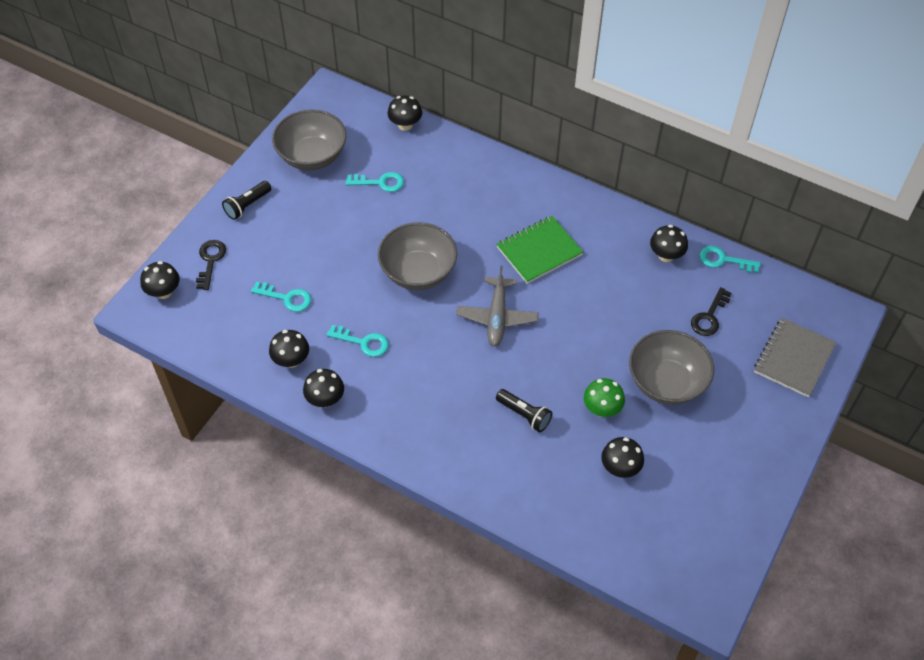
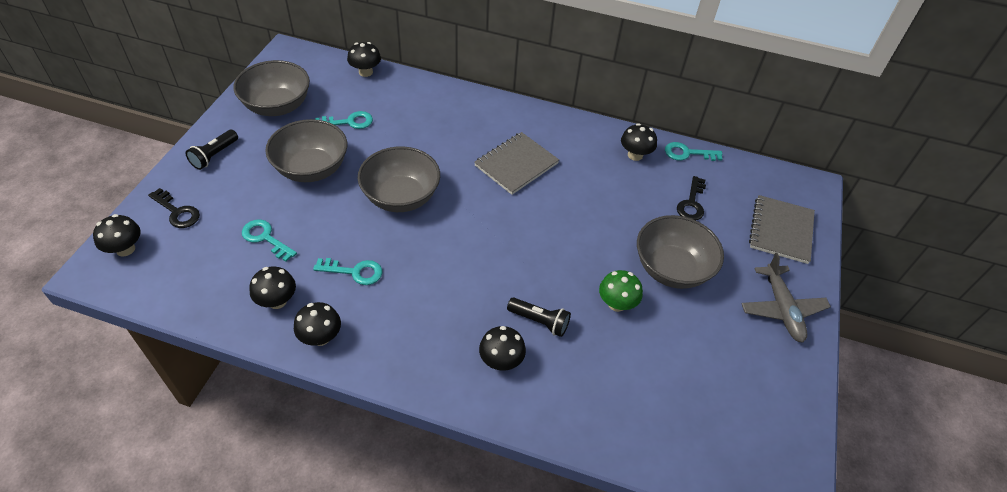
camera: 15 degrees left, 5 degrees down
(210, 261) = (177, 212): black key -> black key turned 135 degrees clockwise
(287, 298) = (265, 238): turquoise key -> turquoise key turned 150 degrees counterclockwise
(337, 231) = (312, 169): none -> grey bowl
(497, 317) = (489, 229): grey plane -> grey plane (782, 309)
(539, 251) = (516, 164): green notebook -> grey notebook
(620, 468) = (652, 361): black mushroom -> black mushroom (501, 361)

